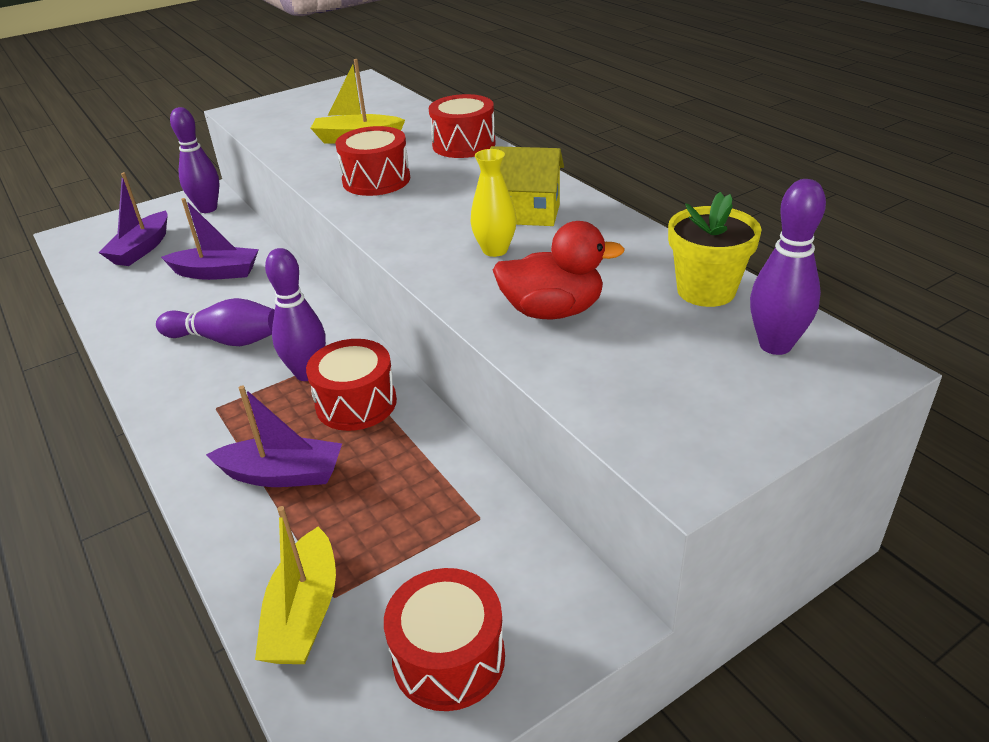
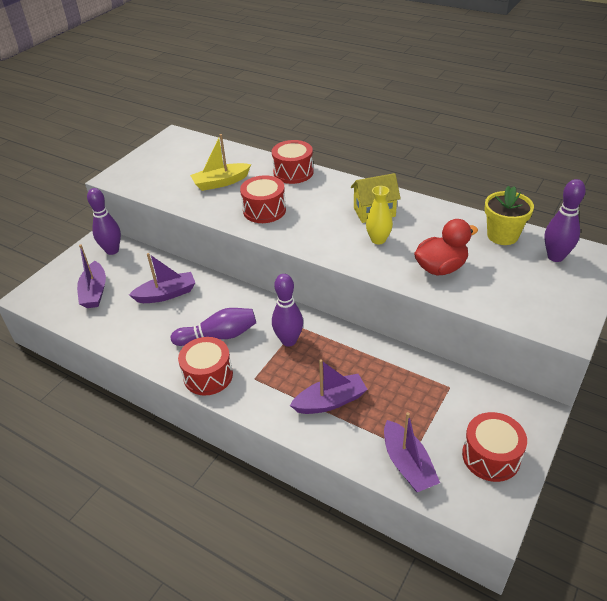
camera: 25 degrees left, 5 degrees up
(304, 613) = (407, 464): yellow boat -> purple boat
(356, 403) = (333, 349): red drum -> red drum (208, 376)

